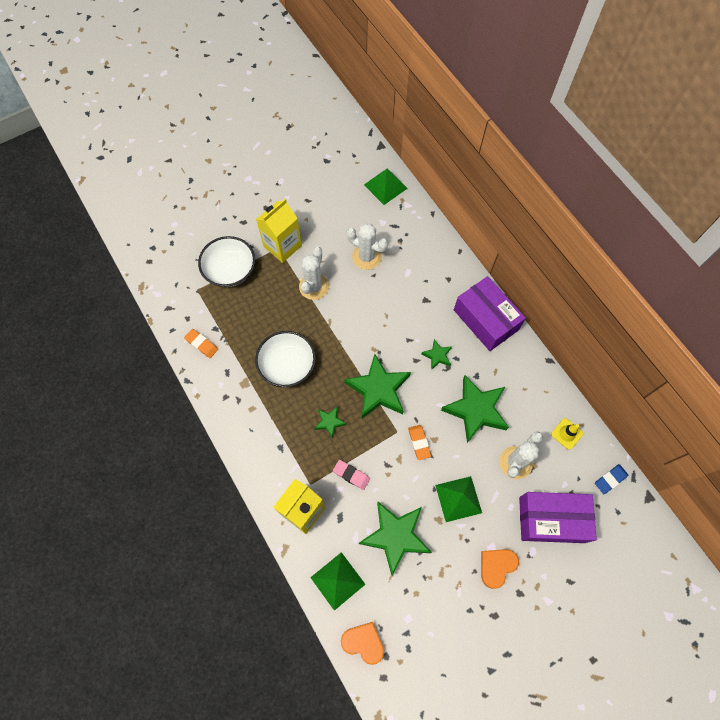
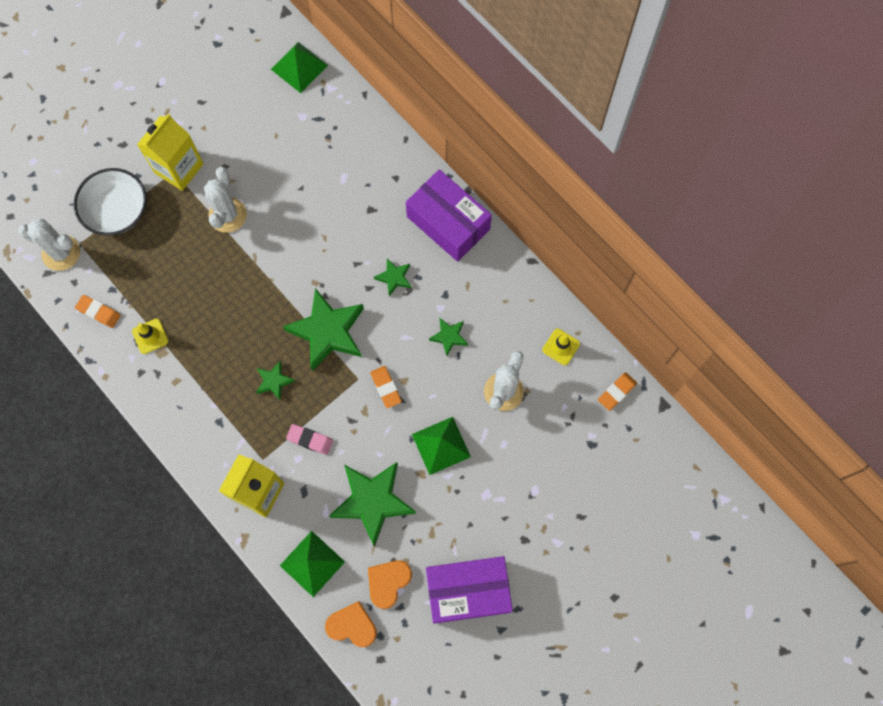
camera: 10 degrees left, 5 degrees up
(238, 369) = (150, 336): none -> yellow traffic cone
(287, 365) = (211, 320): white bowl -> none
(366, 257) = (288, 165): white cactus -> white cactus (61, 253)
(475, 410) = (449, 337): green star -> green star, size x0.48
(496, 566) = (494, 514): orange heart -> orange heart (388, 582)
(551, 519) = (552, 450): purple box -> purple box (468, 591)
(610, 479) = (616, 392): blue eraser -> orange eraser

